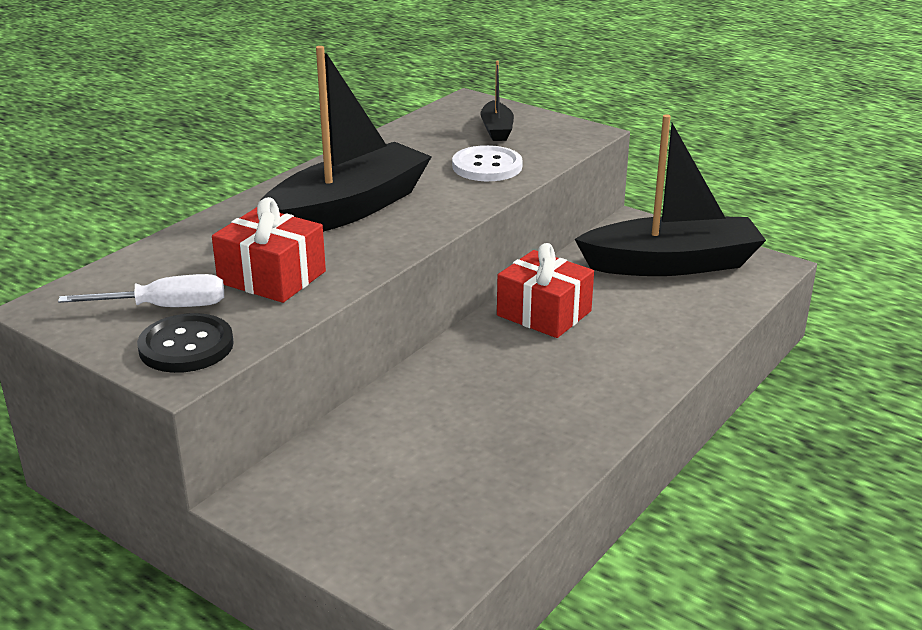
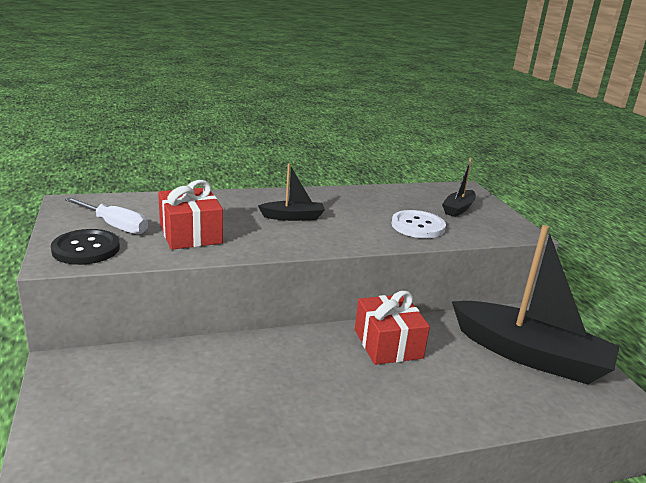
camera: 35 degrees right, 5 degrees down
(348, 209) = (293, 217): black boat -> black boat, size x0.46

